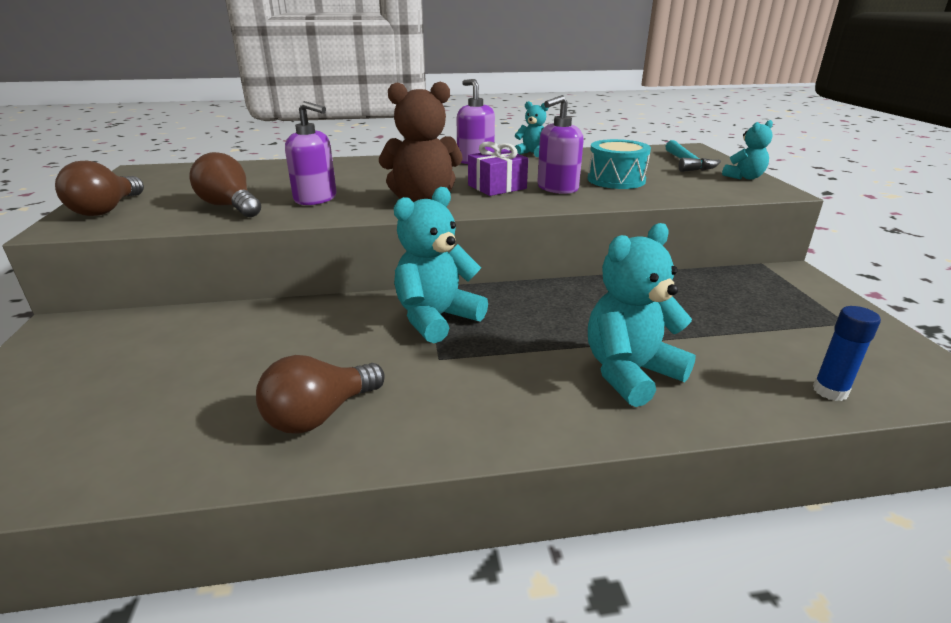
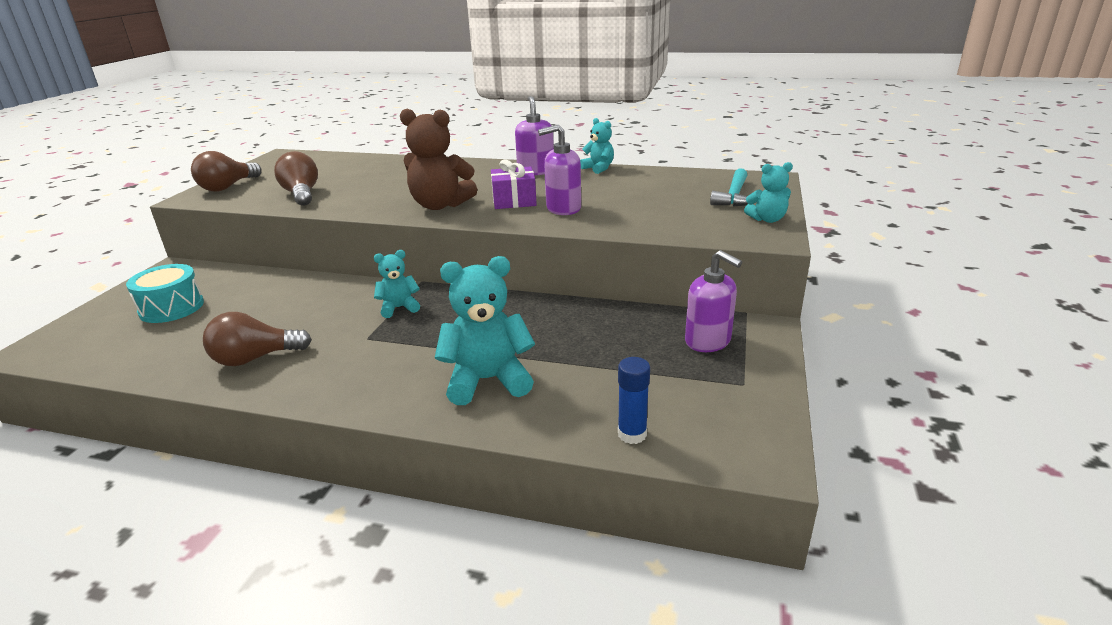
camera: 25 degrees right, 0 degrees up
(316, 199) = (364, 195): purple soap dispenser -> purple soap dispenser (708, 341)
(436, 318) = (399, 308): turquoise teddy bear -> turquoise teddy bear, size x0.56
(616, 180) = (630, 206): turquoise drum -> turquoise drum (171, 308)

